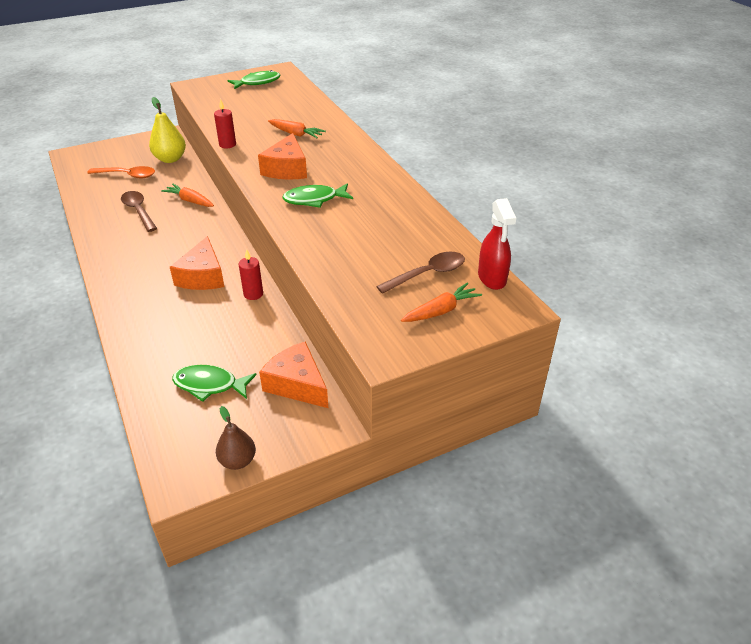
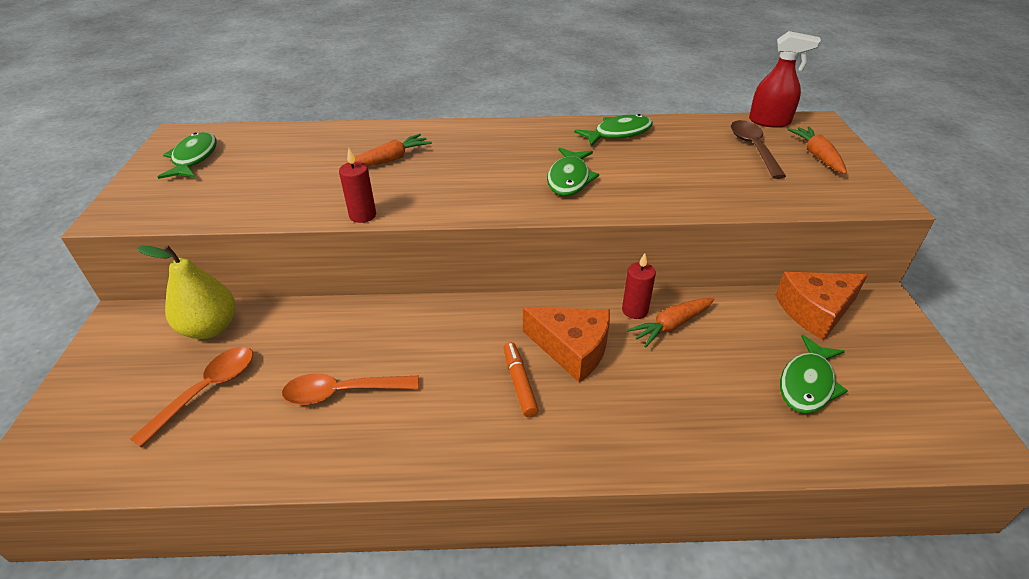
camera: 65 degrees left, 0 degrees up
(138, 211) = (342, 392): brown spoon -> orange spoon
(165, 264) = (519, 383): none -> orange marker
(190, 201) = (363, 328): orange carrot -> orange carrot (671, 326)
(238, 461) = (941, 383): brown pear -> none
(287, 169) = (478, 183): orange cheese -> none
(401, 206) = (618, 133): none -> green fish

